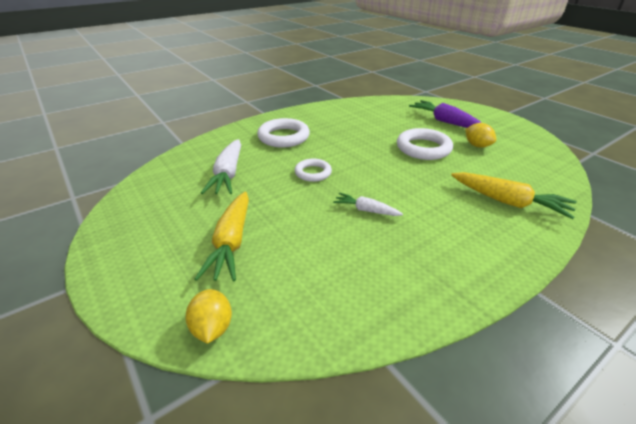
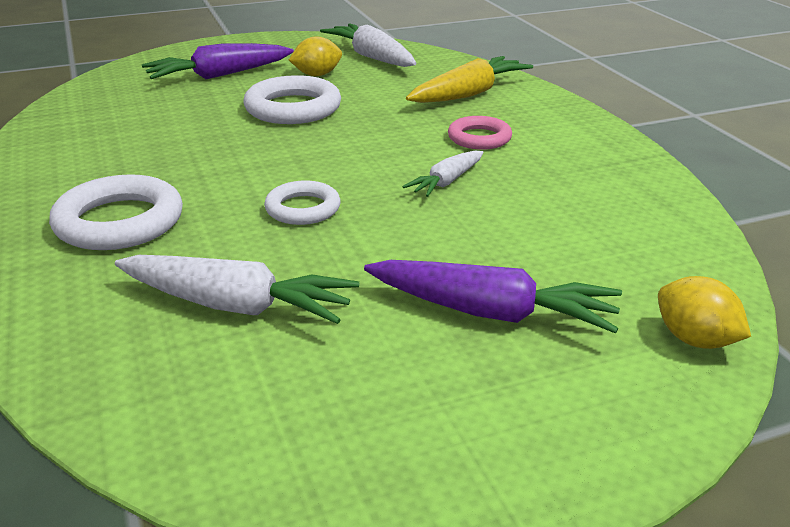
camera: 75 degrees left, 5 degrees down
(212, 328) = (695, 340): yellow lemon -> yellow lemon turned 45 degrees clockwise
(231, 242) = (491, 313): yellow carrot -> purple carrot
(437, 215) = (479, 138): none -> pink ring
(528, 157) = (372, 57): none -> white carrot

